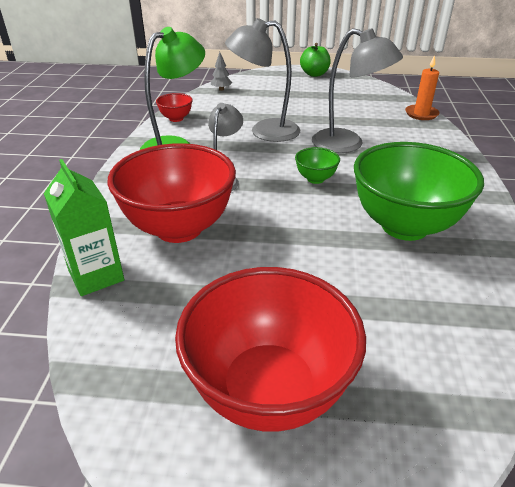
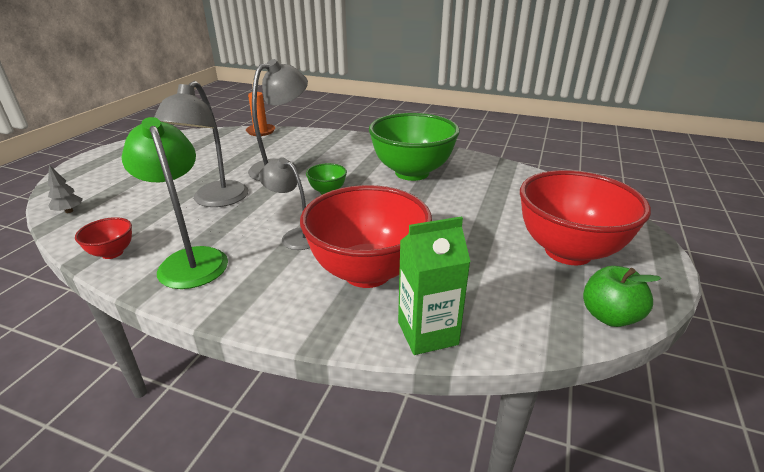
camera: 75 degrees left, 5 degrees down
(314, 74) = (115, 154): green apple -> green apple (609, 316)

